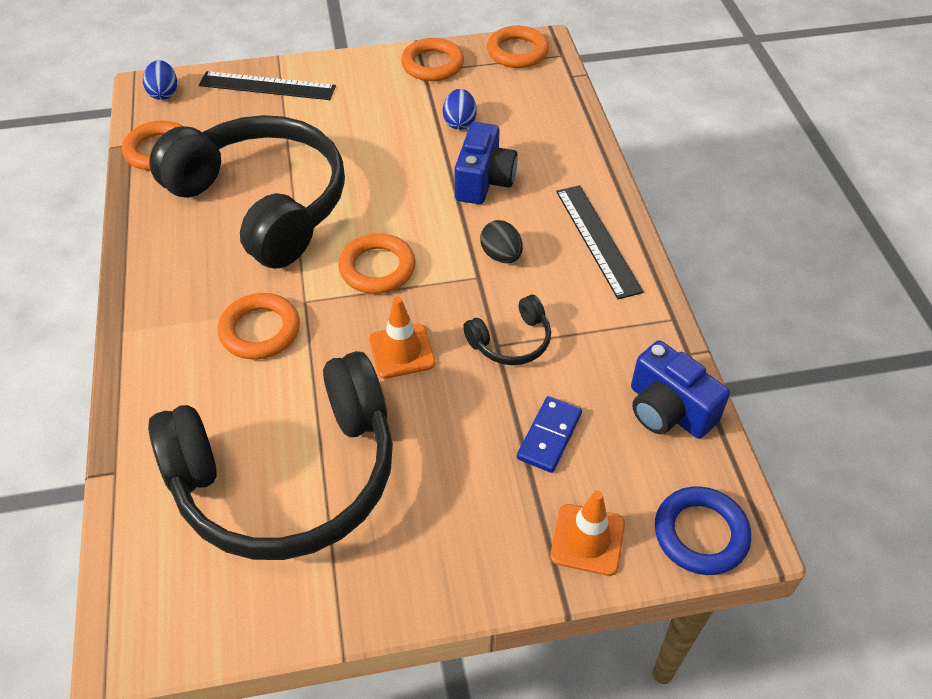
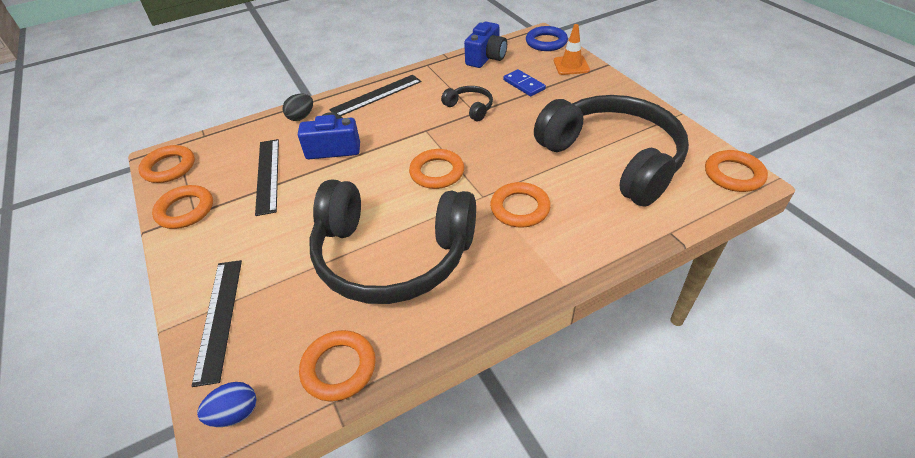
camera: 105 degrees left, 5 degrees down
(153, 627) = (733, 175): none -> orange ring
(263, 203) = (392, 255): black headphones -> black headphones turned 105 degrees counterclockwise
(402, 351) = (500, 143): orange traffic cone -> none
(459, 122) = (267, 175): blue egg -> black ruler
(501, 256) = (404, 125): black egg -> black egg (301, 117)
(549, 436) = (524, 84): blue domino -> blue domino turned 45 degrees clockwise

